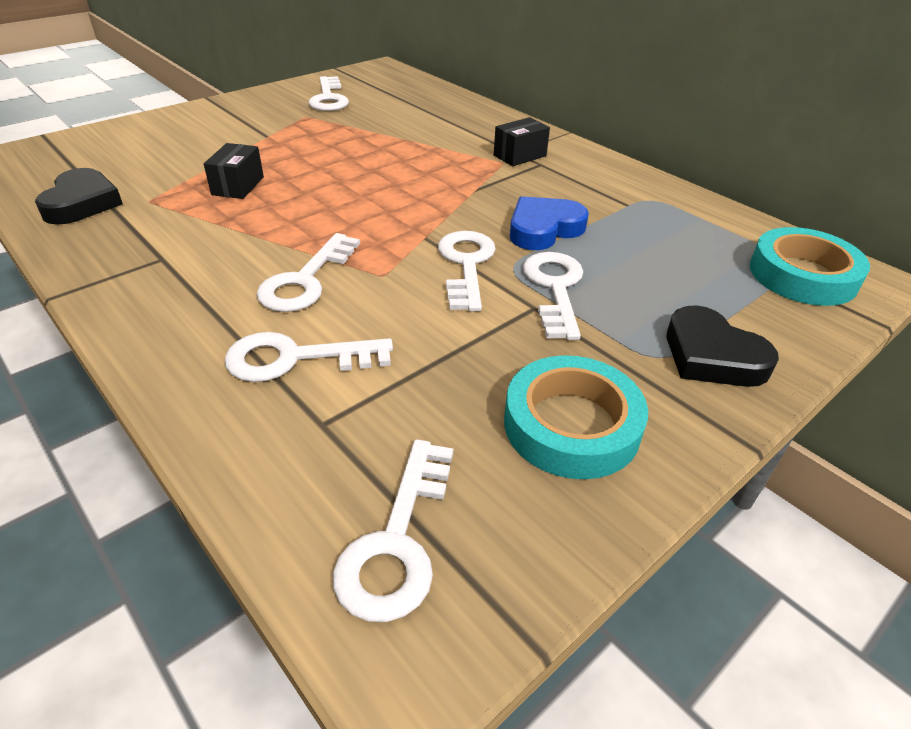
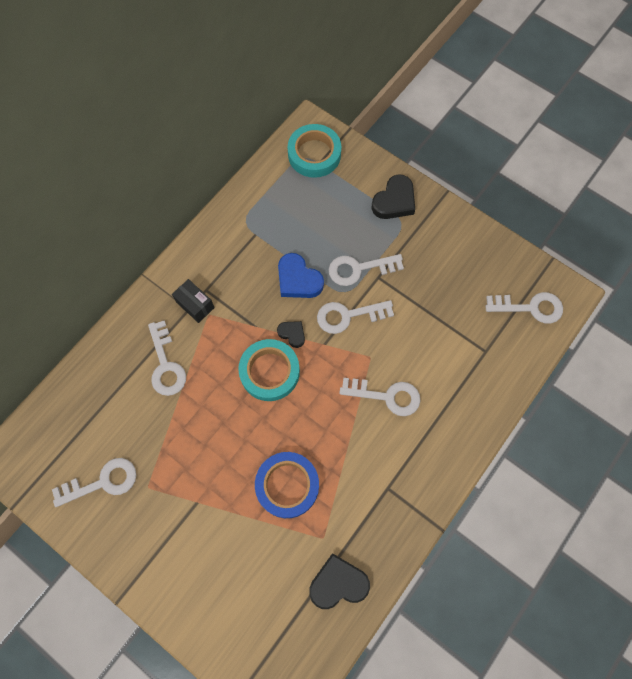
camera: 100 degrees left, 30 degrees up
(238, 186) = (287, 485): black box -> blue tape
(296, 359) = (450, 377): white key -> white key (166, 364)
(452, 214) = (292, 334): none -> black heart
(571, 425) = (455, 255): turquoise tape -> turquoise tape (269, 372)

